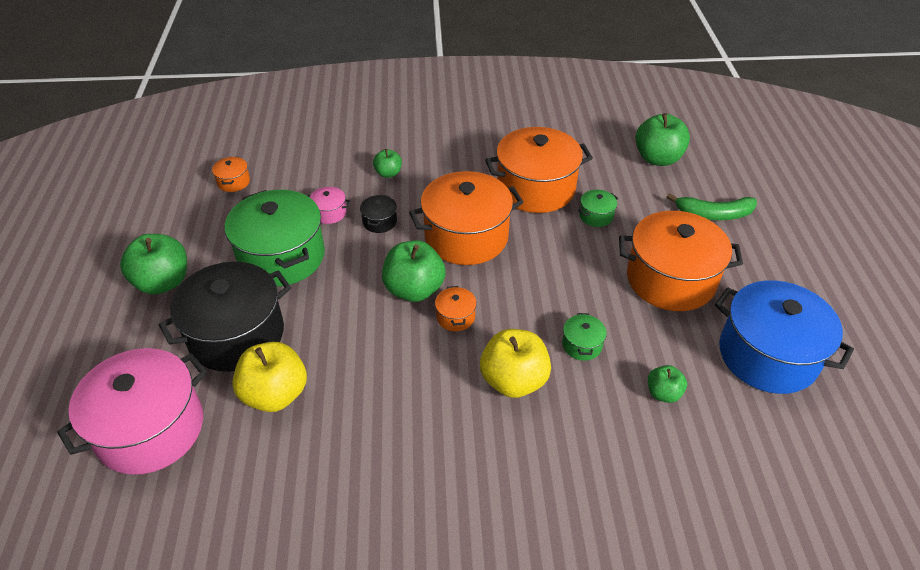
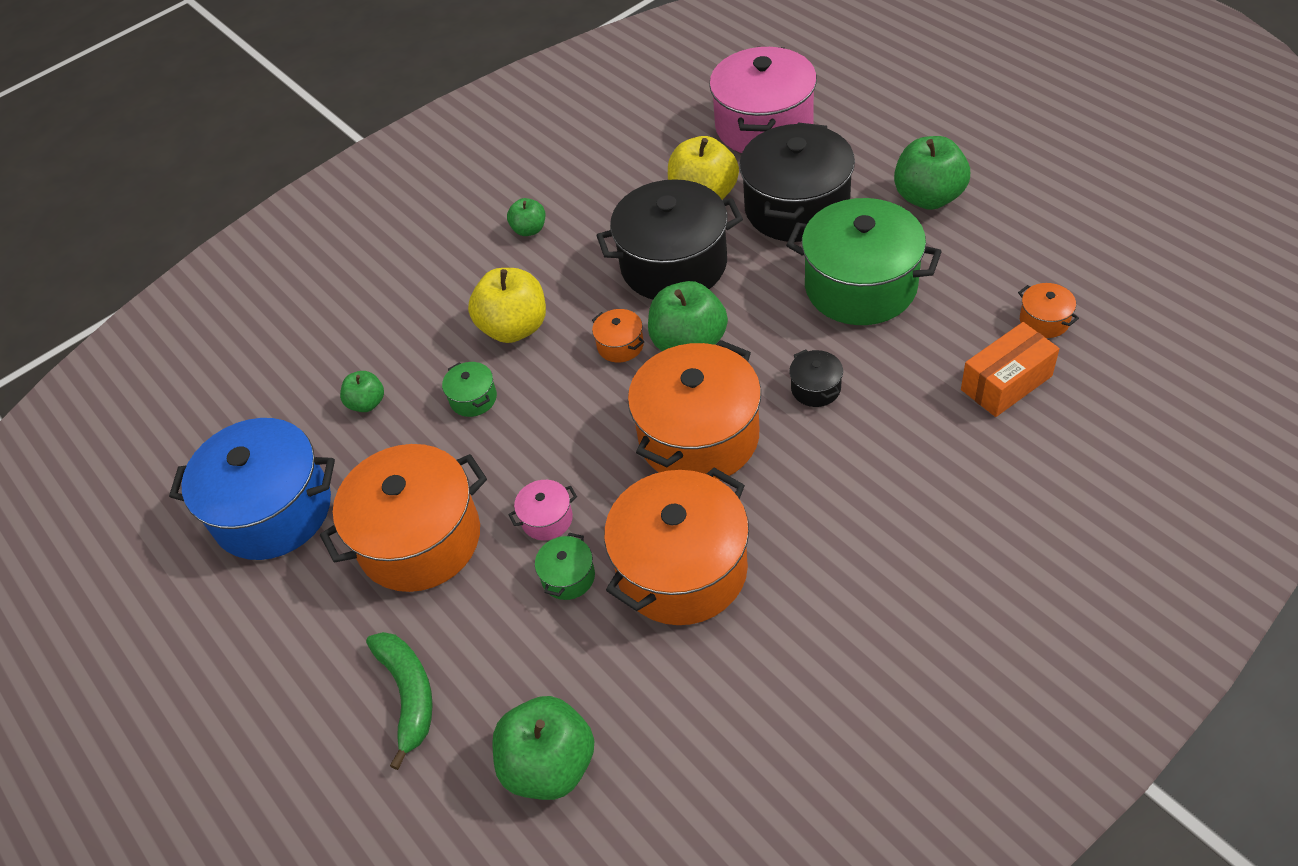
camera: 150 degrees right, 5 degrees up
(294, 170) = (1006, 383): none -> orange box
(329, 213) = (883, 360): pink pot -> pink pot (547, 519)
(361, 351) = (674, 265): none -> black pot
(388, 173) = (891, 458): green apple -> green apple (529, 229)
(714, 214) = (408, 694): green banana -> green banana turned 105 degrees clockwise

